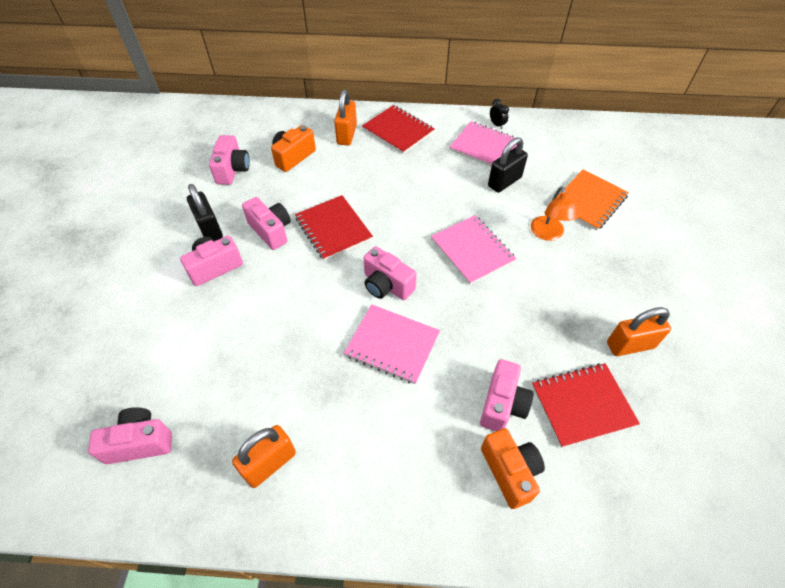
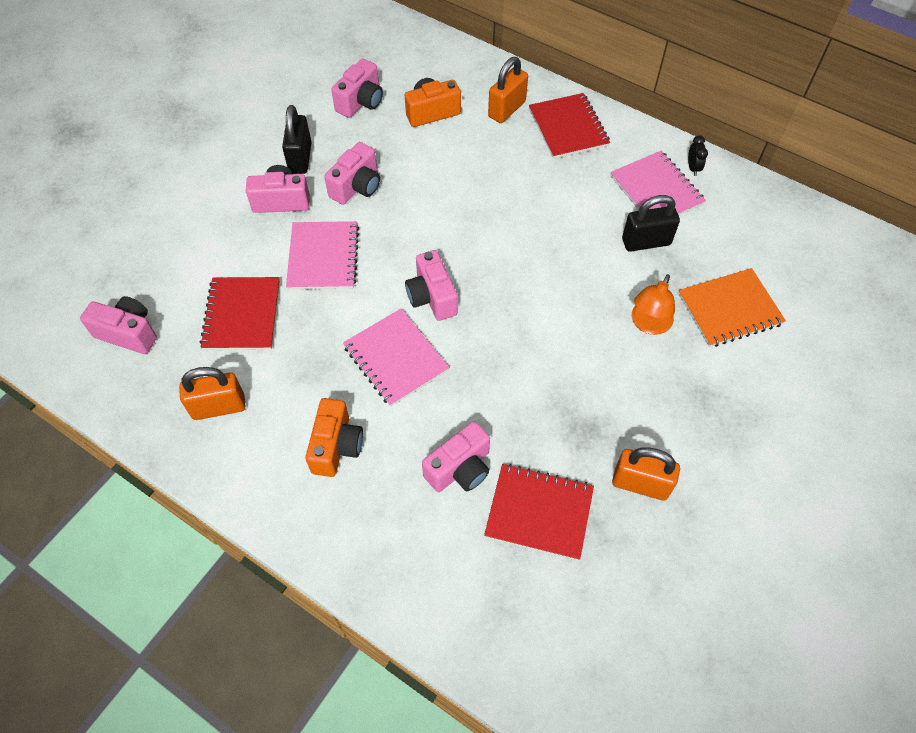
camera: 30 degrees right, 5 degrees up
(271, 231) = (357, 186): pink camera -> pink camera turned 45 degrees clockwise
(333, 229) = (419, 212): red notebook -> red notebook (242, 315)
(472, 250) = (548, 303): pink notebook -> pink notebook (323, 257)
(510, 471) = (420, 530): orange camera -> orange camera (336, 446)

